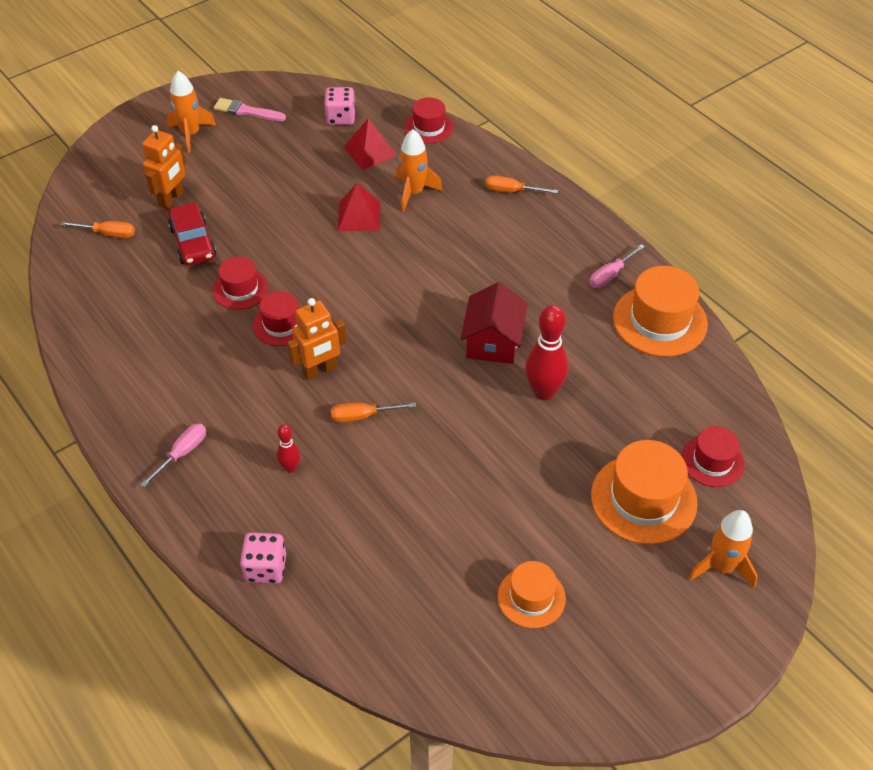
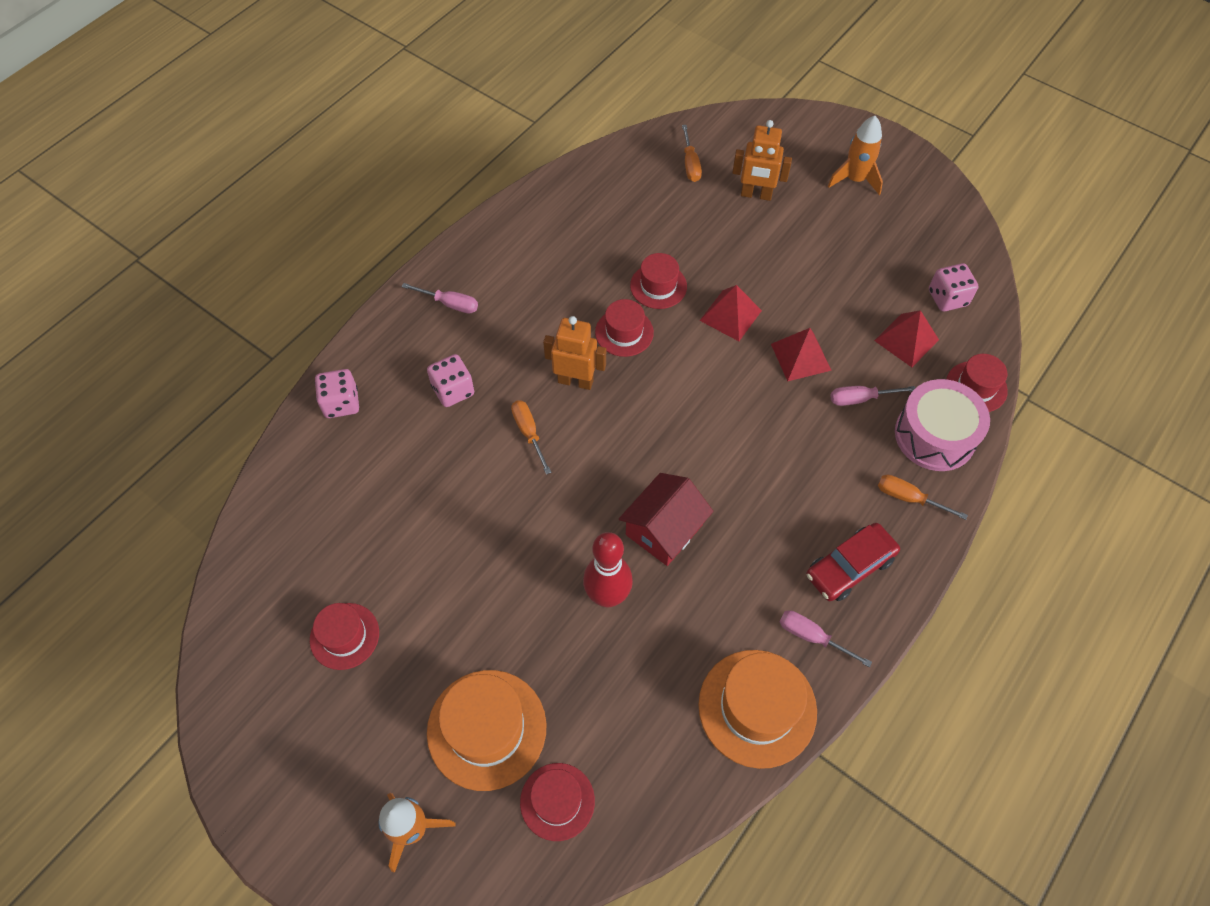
camera: 75 degrees right, 10 degrees up
(193, 242) = (705, 230): red car -> red car (849, 567)
(246, 111) = (913, 213): pink brush -> none
(290, 468) = (453, 390): red bowling pin -> pink dice
(296, 248) = (730, 315): none -> red pyramid
(320, 370) = (575, 381): orange robot -> orange robot turned 150 degrees clockwise
(414, 192) = (860, 399): orange rocket -> pink screwdriver
(463, 161) = (935, 435): none -> pink drum
(493, 341) = (664, 529): red house -> red house turned 45 degrees counterclockwise
(511, 191) = (908, 498): orange screwdriver -> orange screwdriver turned 60 degrees counterclockwise
(531, 597) = (344, 636): orange hat -> red hat

